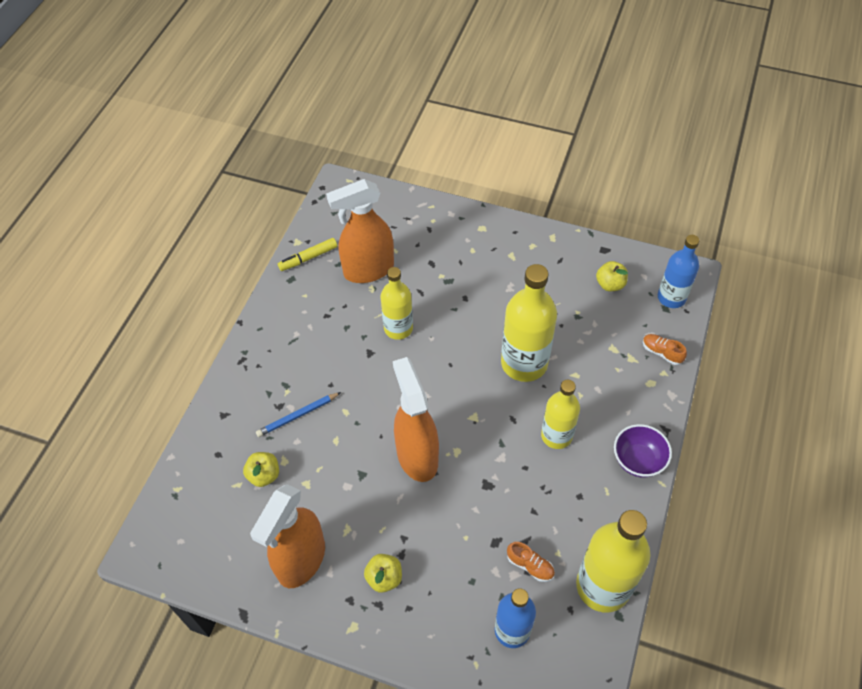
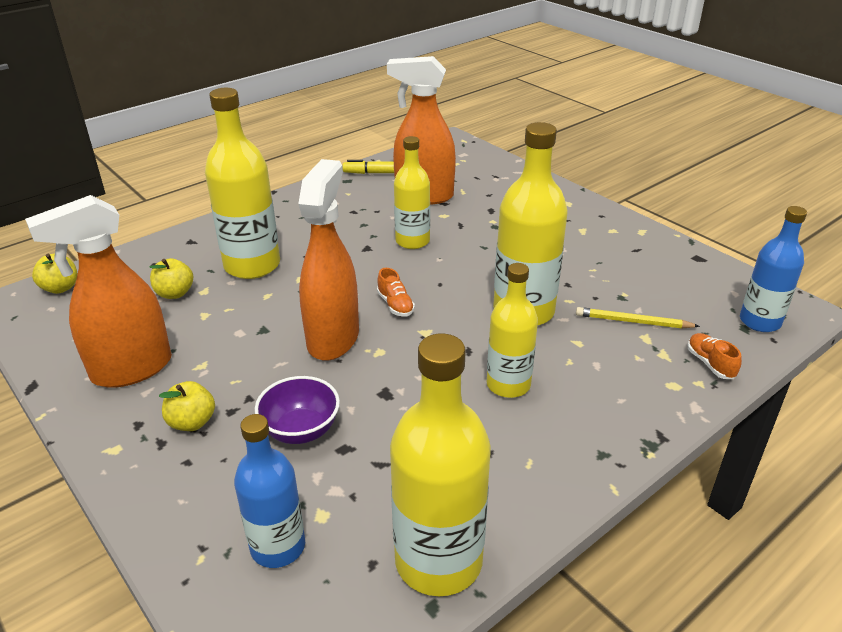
camera: 30 degrees right, 20 degrees down
(297, 416) = (252, 265): blue pencil -> yellow bottle
(530, 565) = (363, 491): orange shoe -> orange shoe (395, 305)
(597, 337) = (633, 322): none -> yellow pencil
(610, 284) = (684, 286): yellow apple -> yellow apple (60, 288)
(638, 460) = (597, 451): purple bowl -> purple bowl (301, 430)

